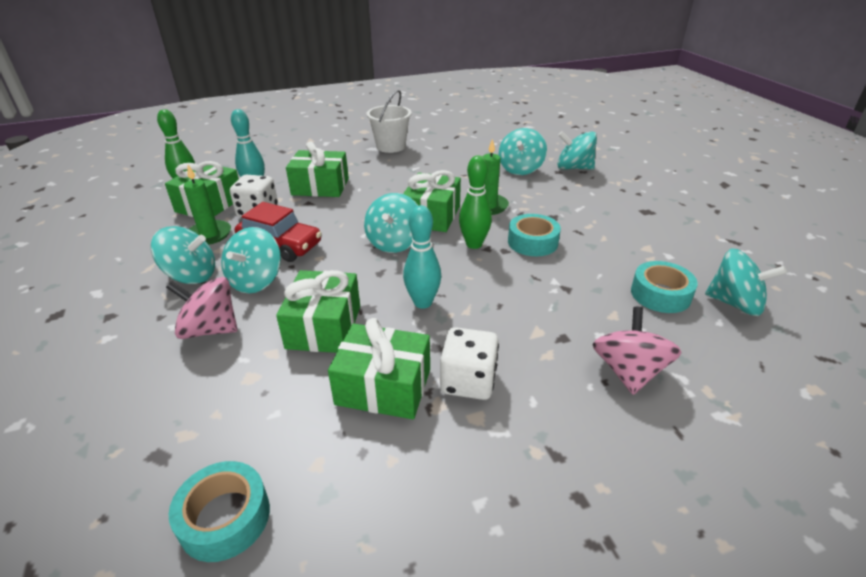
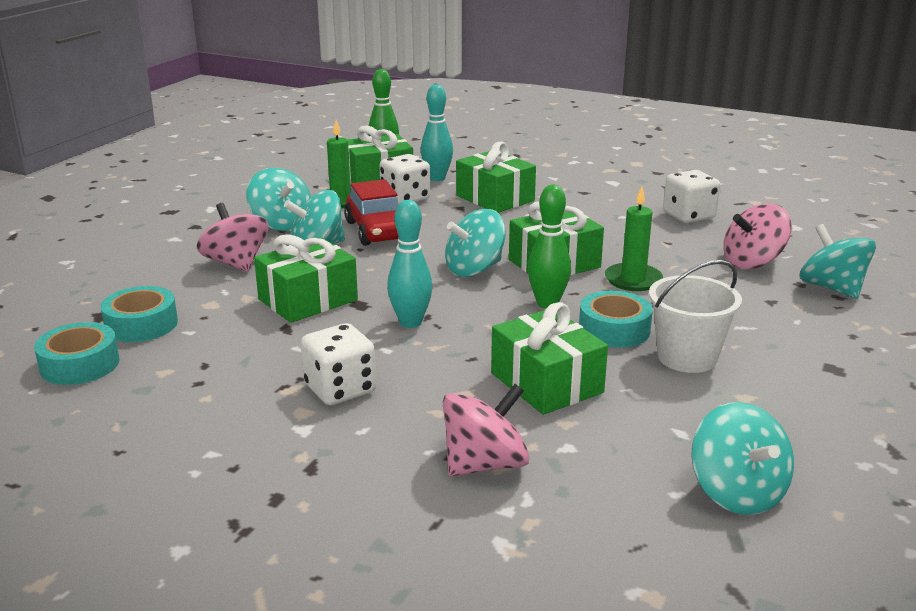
camera: 45 degrees right, 10 degrees down
(383, 387) = (277, 357): green gift -> green gift (546, 383)
(391, 146) = (637, 187): white bucket -> white bucket (687, 357)
(446, 154) = (688, 216): none -> white dice
(520, 169) = (752, 262): turquoise spinning top -> pink spinning top
(660, 294) = (660, 437): turquoise tape -> turquoise tape (141, 324)

